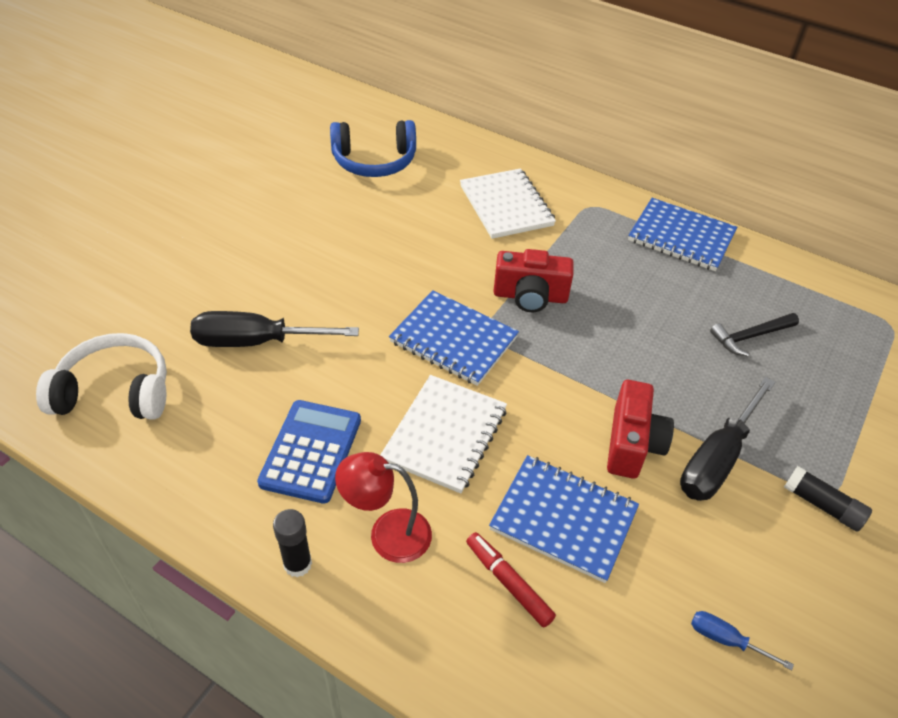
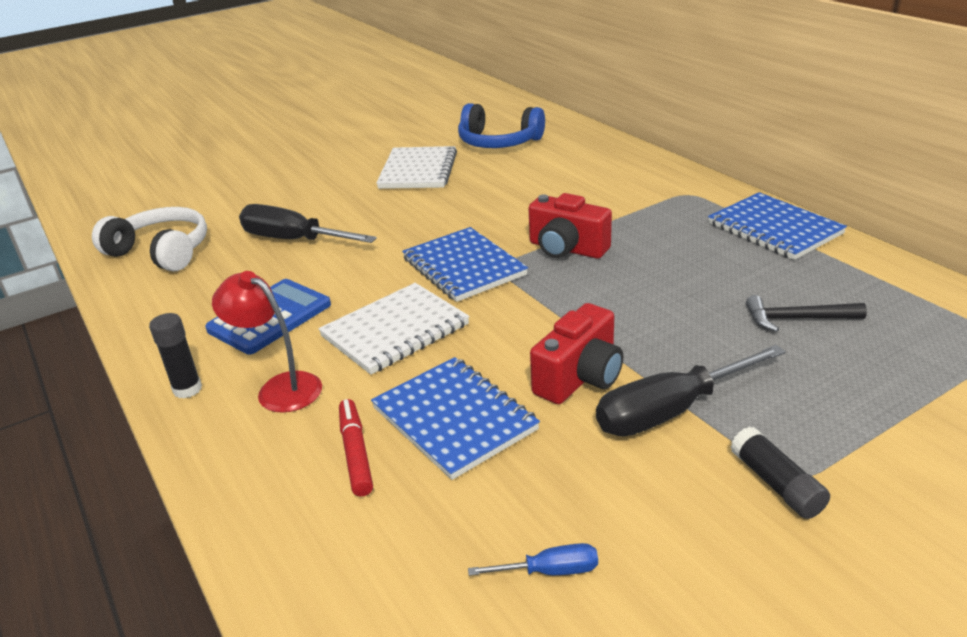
camera: 30 degrees right, 15 degrees down
(506, 206) = (598, 184): white notebook -> white notebook (418, 170)
(726, 640) = (549, 571): blue screwdriver -> blue screwdriver turned 120 degrees clockwise

